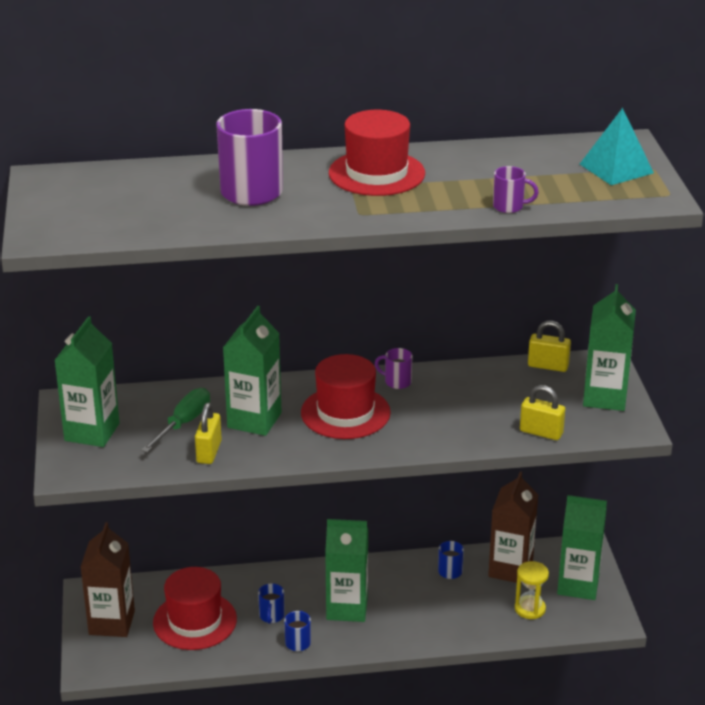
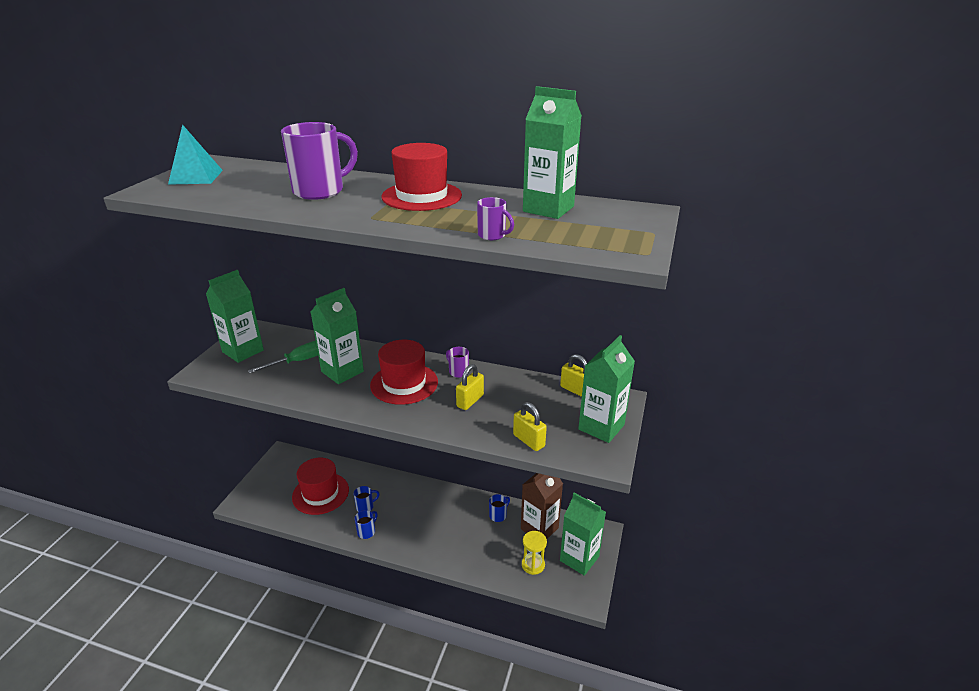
camera: 25 degrees right, 0 degrees up
(112, 623) = (276, 477): brown carton -> none
(209, 452) = (293, 385): yellow padlock -> yellow padlock (470, 401)
(271, 616) = (365, 507): blue mug -> blue mug turned 150 degrees counterclockwise
(347, 608) = (414, 518): green carton -> green carton (548, 209)
(616, 168) = (619, 226): turquoise pyramid -> turquoise pyramid (196, 177)

